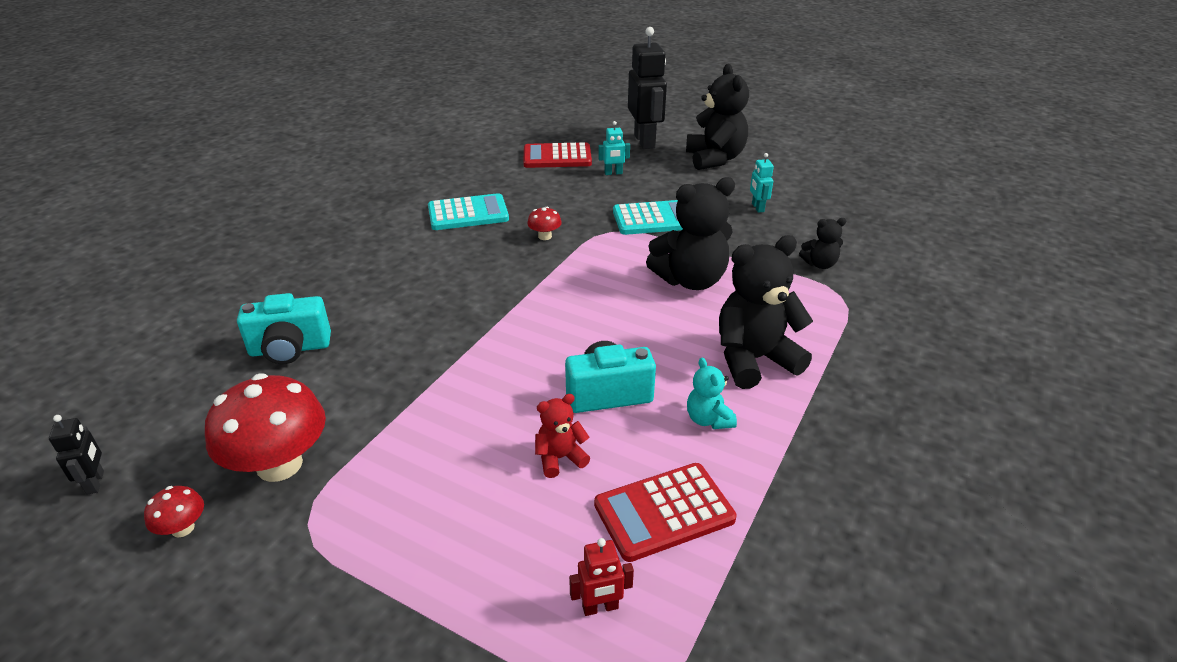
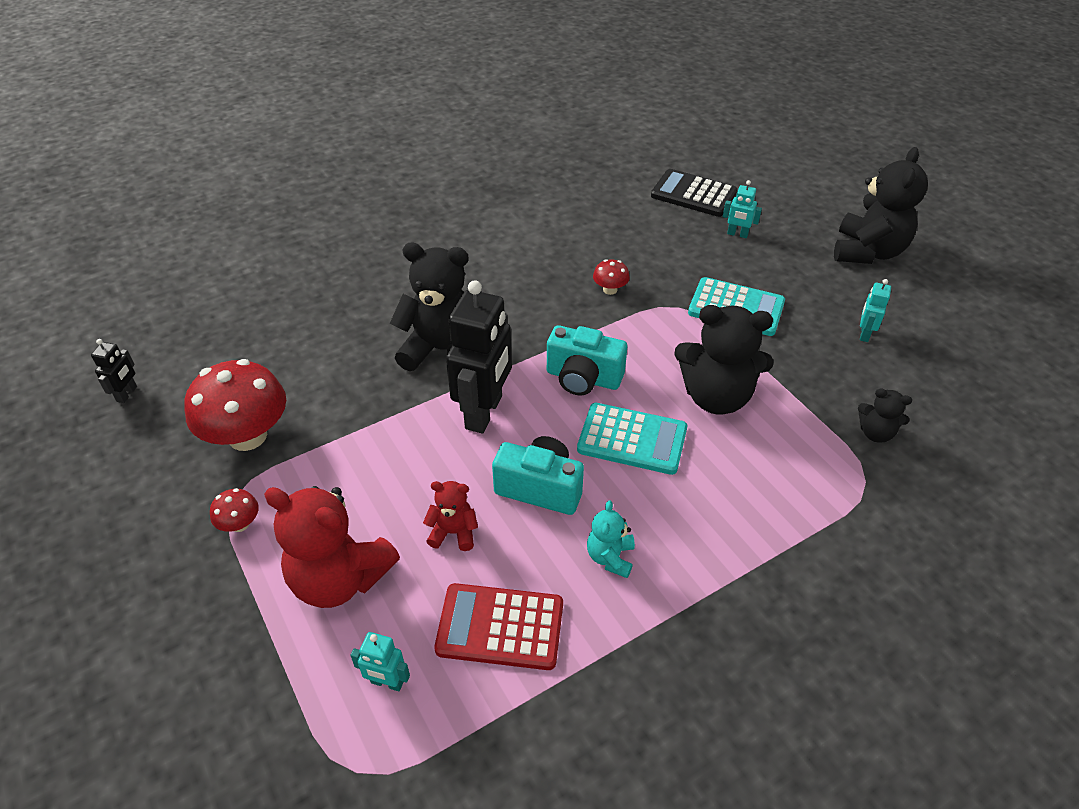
camera: 30 degrees right, 10 degrees up
(183, 528) = (156, 460): red mushroom -> red mushroom (240, 524)
(290, 349) = (319, 329): turquoise camera -> turquoise camera (583, 378)
(468, 213) = (557, 236): turquoise calculator -> turquoise calculator (632, 439)
(480, 543) = (339, 578): none -> red teddy bear
(557, 157) = (693, 194): red calculator -> black calculator
(600, 607) = (387, 682): red robot -> turquoise robot
(645, 141) = (805, 202): black robot -> black robot (484, 412)
(754, 359) = (707, 514): black teddy bear -> black teddy bear (442, 350)

